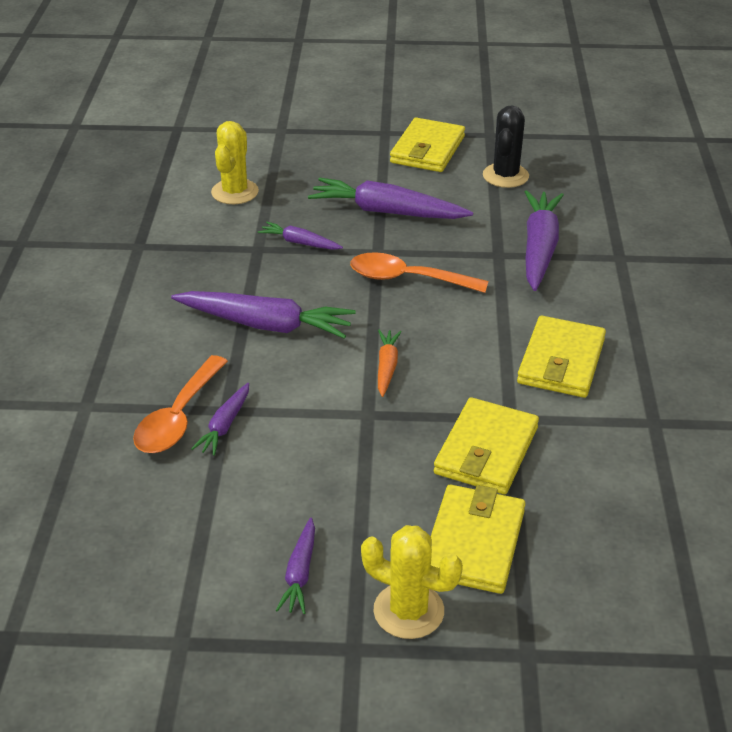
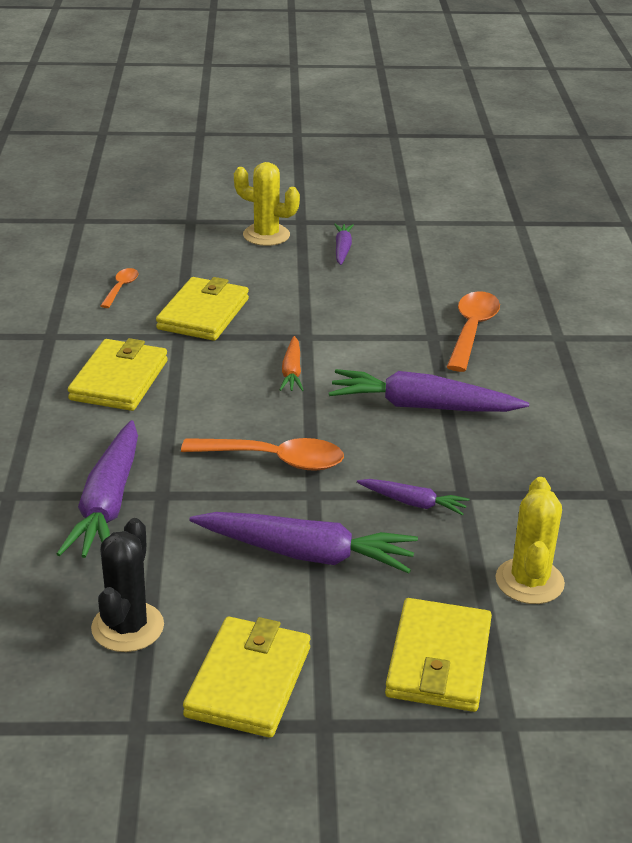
camera: 175 degrees right, 5 degrees down
(224, 426) = (429, 325): purple carrot -> none
(474, 543) = (219, 264): yellow wallet -> yellow wallet (438, 660)
(596, 498) = (121, 288): none -> orange spoon

